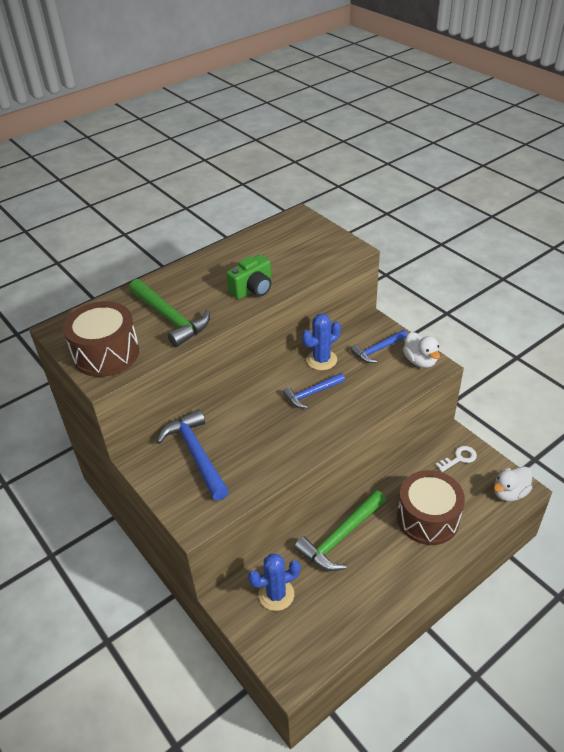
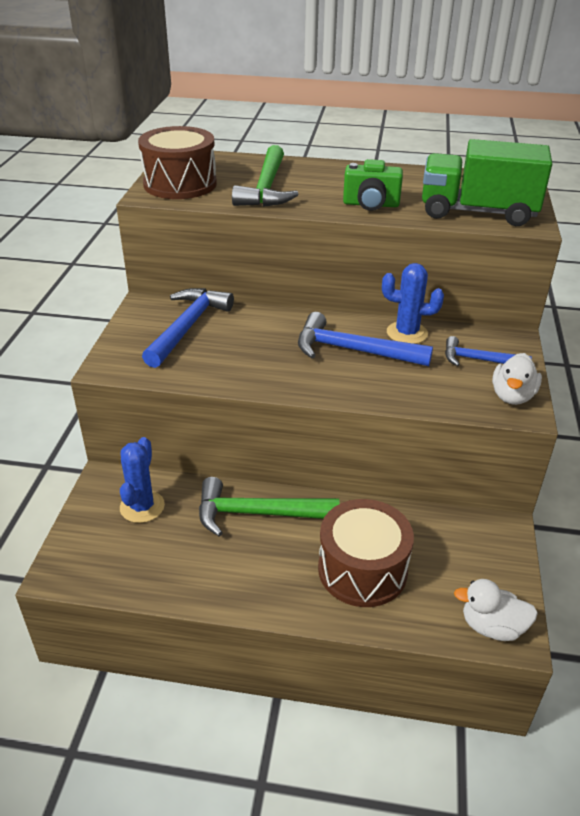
camera: 45 degrees right, 5 degrees down
(276, 594) = (142, 507): blue cactus -> blue cactus turned 75 degrees clockwise
(312, 393) = (353, 350): blue hammer -> blue hammer, size x1.61
(315, 257) = (477, 212): none -> green truck
(459, 458) = (480, 550): white key -> none

